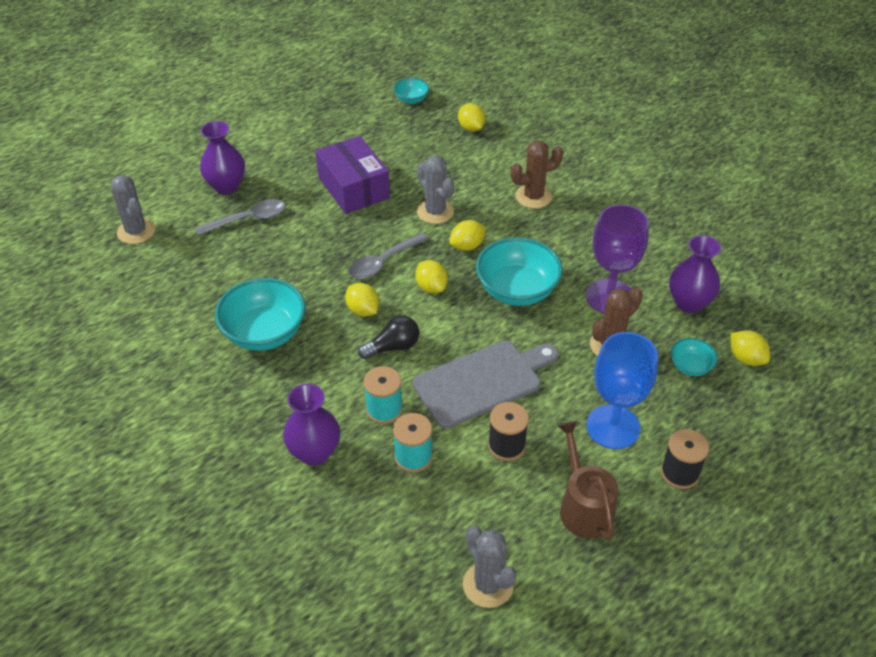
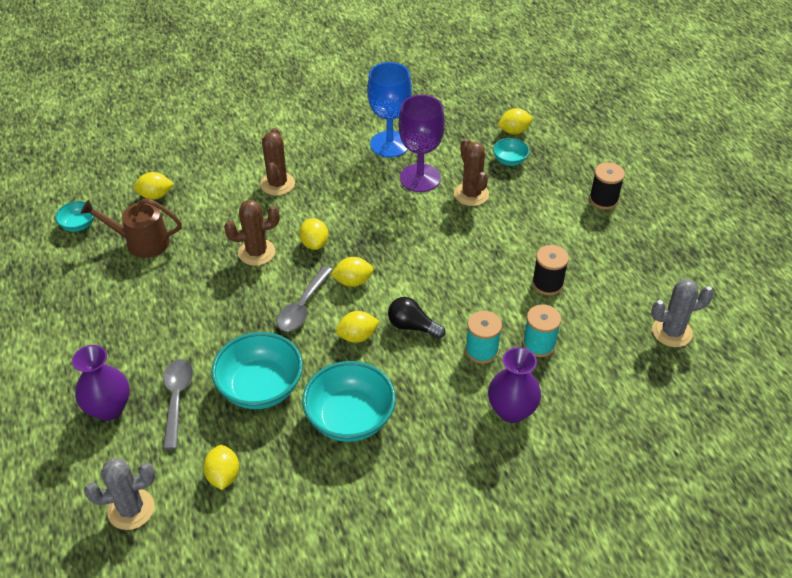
camera: 70 degrees left, 0 degrees up
(180, 271) = (223, 476): none -> yellow lemon
(354, 188) = (184, 302): purple box -> none
(383, 262) = (303, 306): grey spoon -> grey spoon turned 45 degrees clockwise
(393, 347) = (412, 326): black light bulb -> black light bulb turned 60 degrees counterclockwise
(435, 212) = (256, 252): grey cactus -> brown cactus
(482, 382) = (477, 279): grey cutting board -> none
(517, 290) = (385, 228): turquoise bowl -> turquoise bowl (260, 388)
(584, 507) = (618, 258): brown watering can -> brown watering can (142, 242)
(613, 427) = (550, 219): blue goblet -> blue goblet (389, 144)
(689, 303) = (447, 139): purple vase -> none

